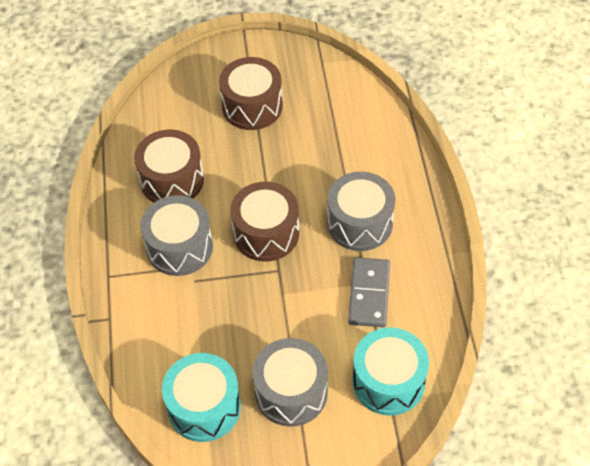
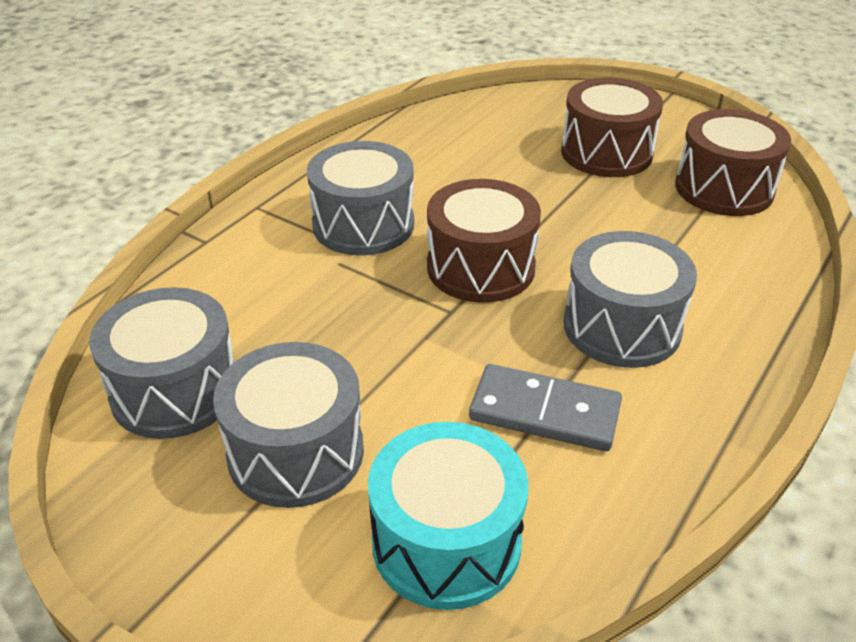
camera: 40 degrees right, 15 degrees down
(172, 180) = (433, 167): brown drum -> brown drum (724, 188)
(204, 407) = (175, 390): turquoise drum -> grey drum
(369, 294) = (544, 412): grey domino -> grey domino turned 60 degrees clockwise

